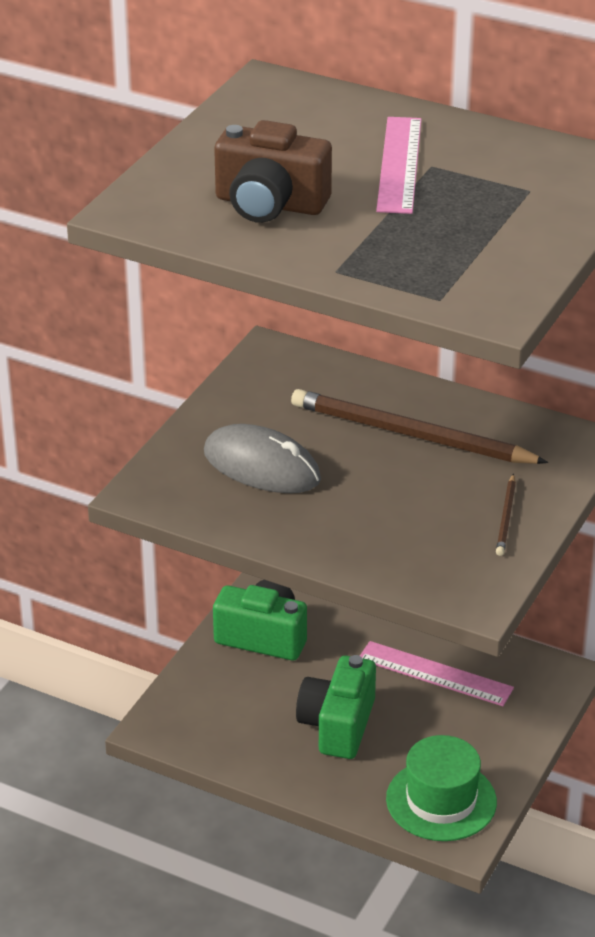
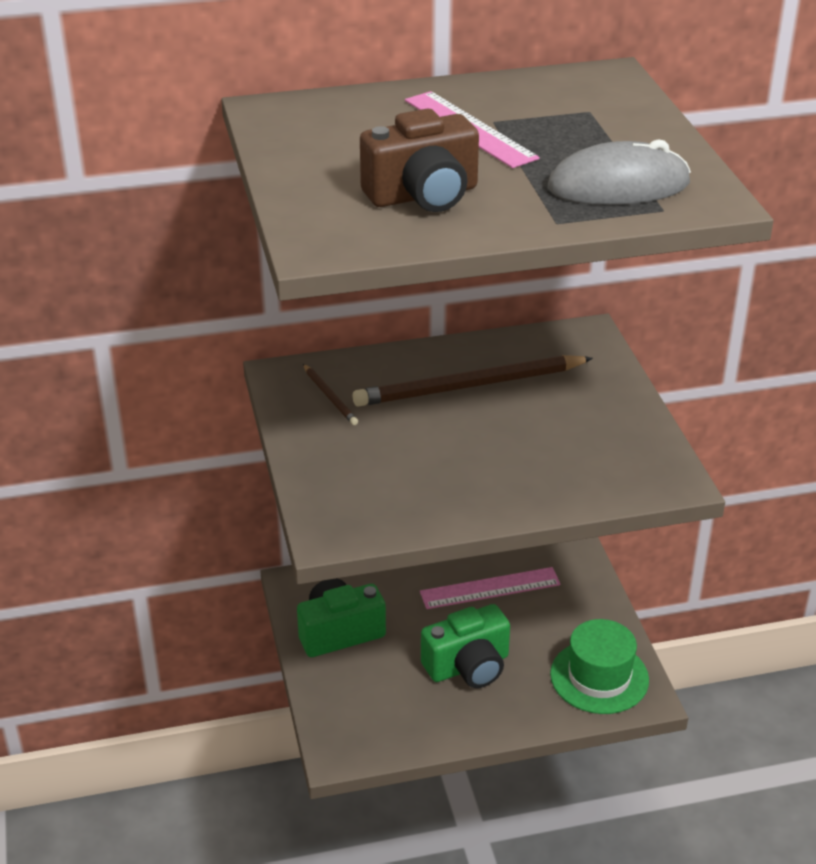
camera: 40 degrees left, 0 degrees up
(262, 466) = (394, 464): grey mouse -> grey mouse (618, 186)
(337, 725) = (468, 666): green camera -> green camera turned 90 degrees counterclockwise
(506, 518) = (612, 412): brown pencil -> brown pencil (330, 397)

